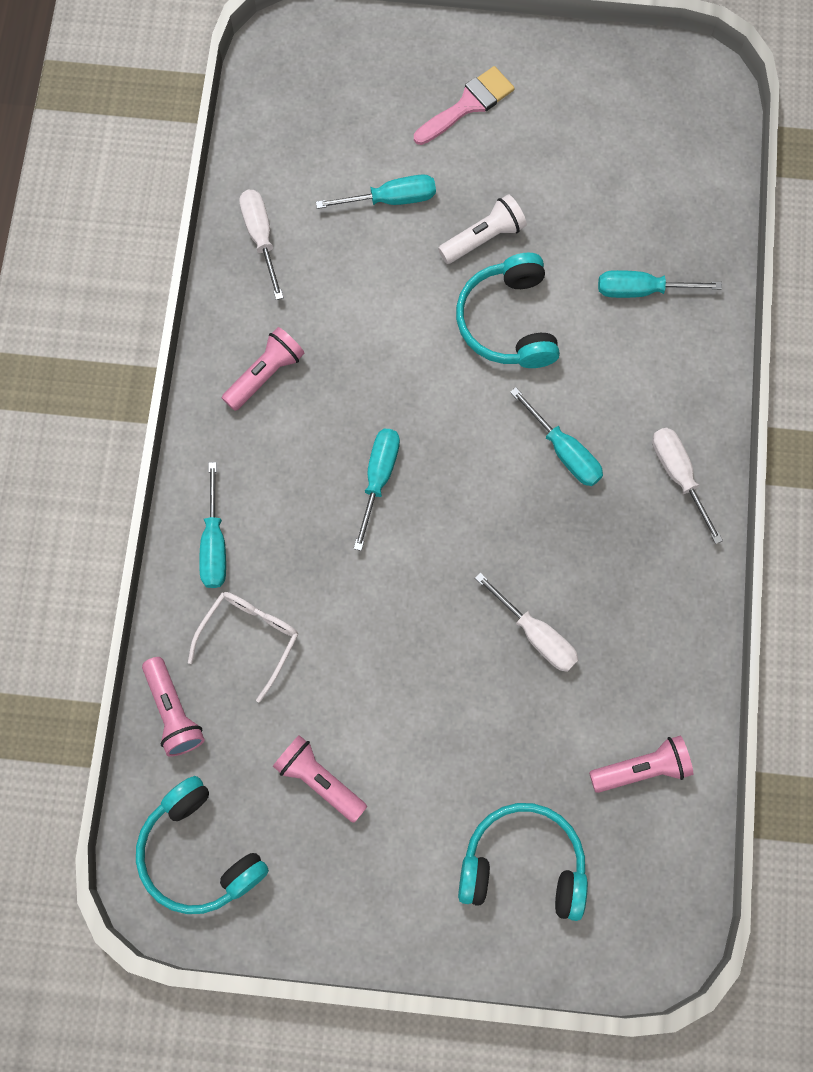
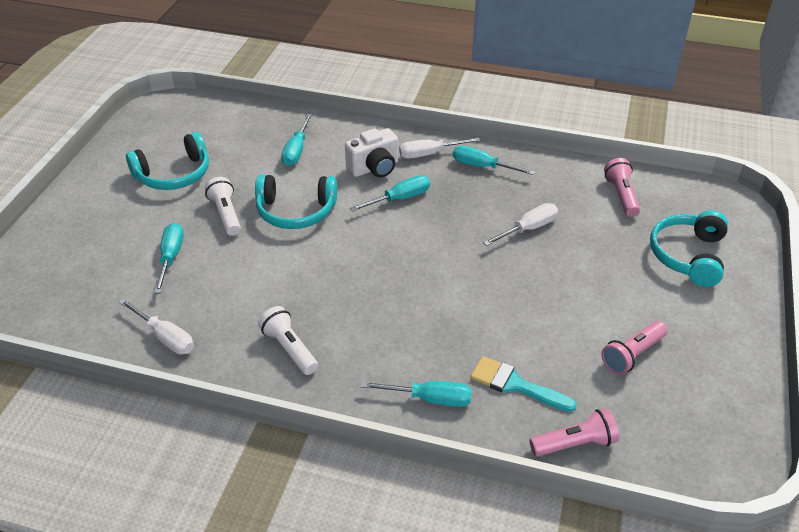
camera: 80 degrees left, 30 degrees down
(199, 853) = (695, 438): turquoise headphones -> turquoise headphones (174, 174)
(250, 638) = (515, 384): white glasses -> turquoise brush
(261, 237) = (165, 337): white screwdriver -> white screwdriver turned 135 degrees counterclockwise
(265, 374) = (289, 348): pink flashlight -> white flashlight
(378, 478) = (396, 292): turquoise screwdriver -> turquoise screwdriver (482, 166)
(468, 105) = (115, 208): pink brush -> none
(626, 404) = (374, 168): none -> white camera

